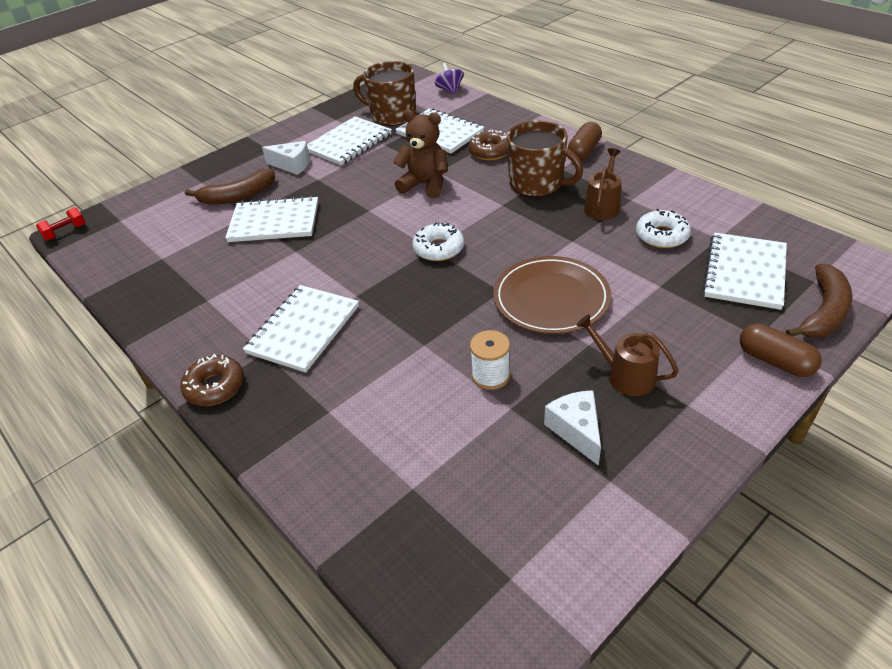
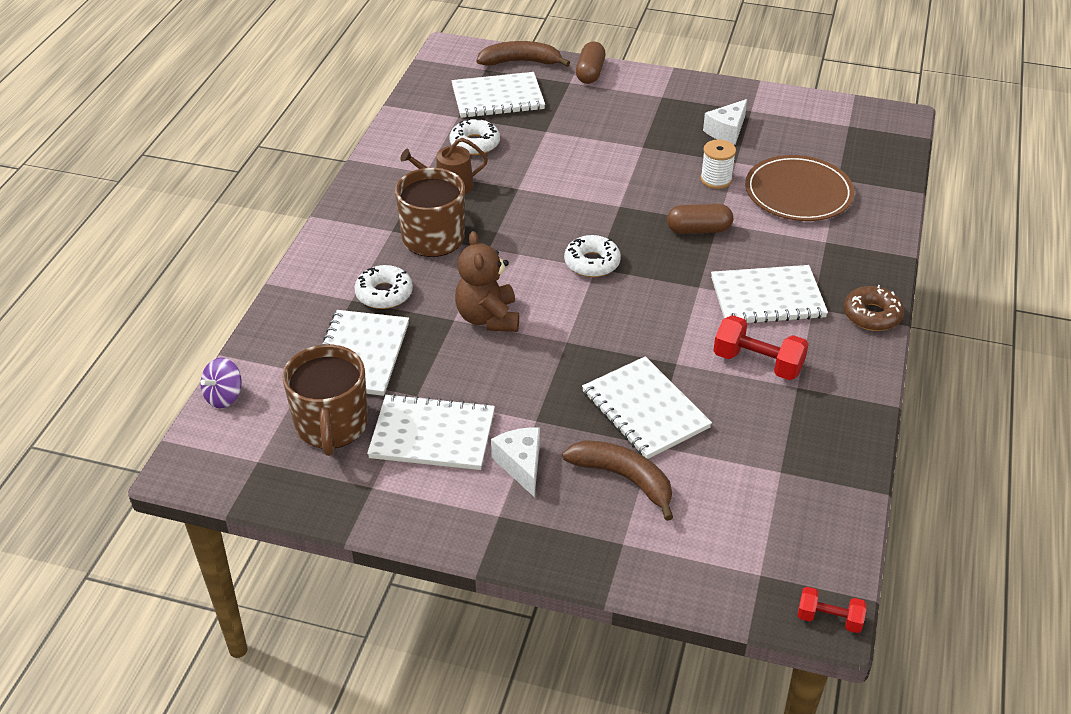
camera: 125 degrees left, 0 degrees up
(249, 290) = (757, 363): none -> red dumbbell
(490, 151) = (384, 294): brown donut -> white donut
(551, 298) = (606, 177): brown plate -> brown plate (798, 192)
(584, 151) = (345, 224): brown capsule -> brown capsule (698, 230)
(625, 375) = (659, 124): brown watering can -> none

